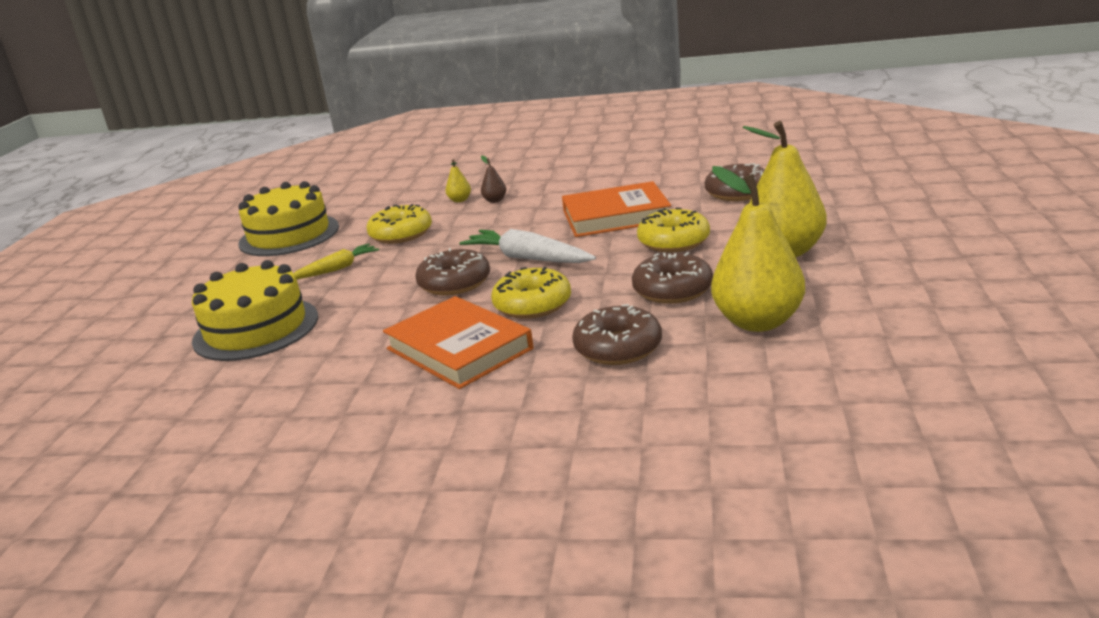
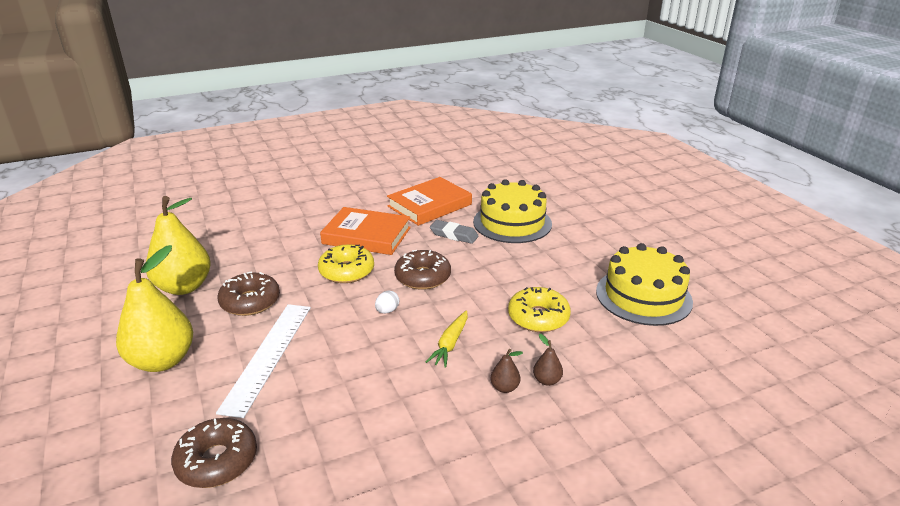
camera: 145 degrees right, 5 degrees up
(337, 269) = (534, 271): yellow carrot -> yellow carrot (450, 344)
(349, 326) = (454, 235): none -> grey eraser
(460, 200) = (547, 380): yellow pear -> brown pear
(528, 258) = (387, 311): white carrot -> white egg
(616, 216) = (344, 384): orange book -> orange book (429, 205)
(618, 347) = (270, 254): brown donut -> none
(673, 241) = (268, 355): yellow donut -> white ruler

